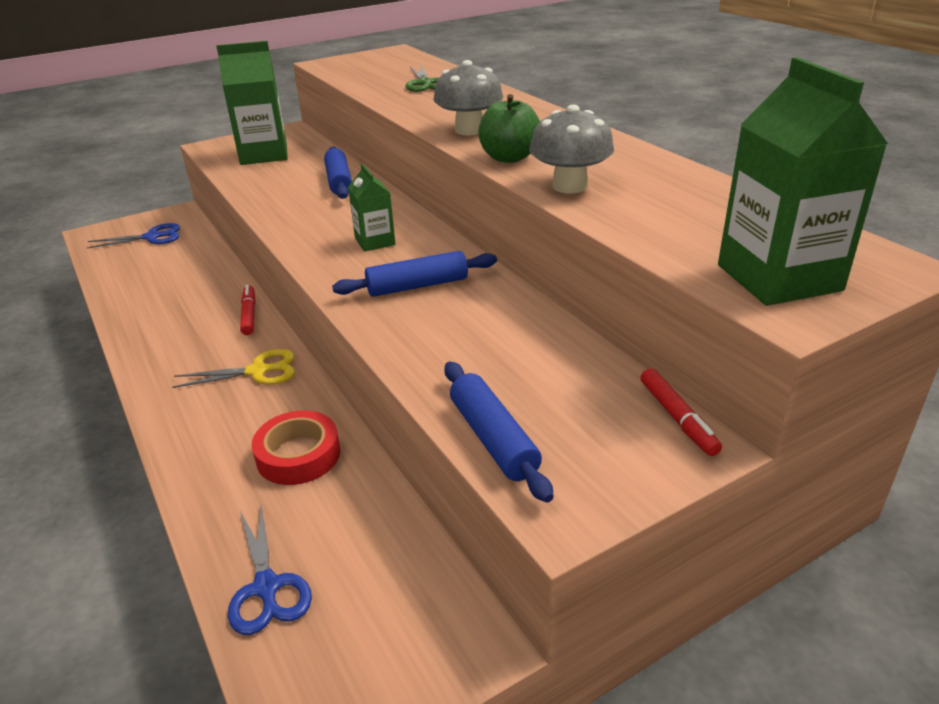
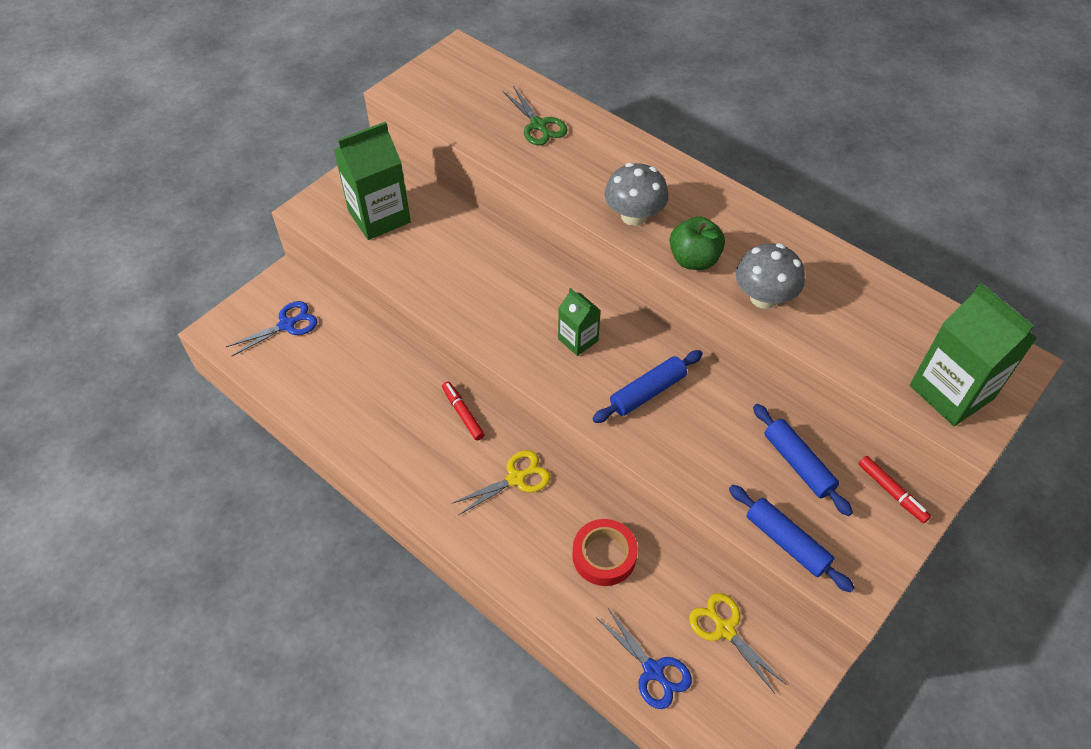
camera: 20 degrees left, 20 degrees up
(339, 181) = (487, 252): blue rolling pin -> blue rolling pin (798, 464)
(394, 565) = (725, 629): none -> yellow scissors

